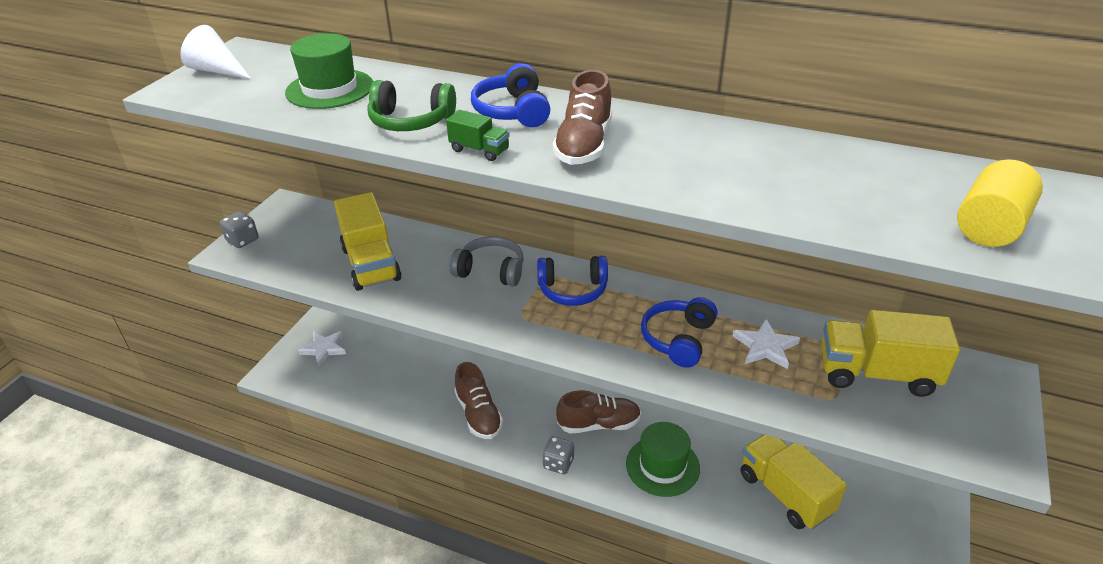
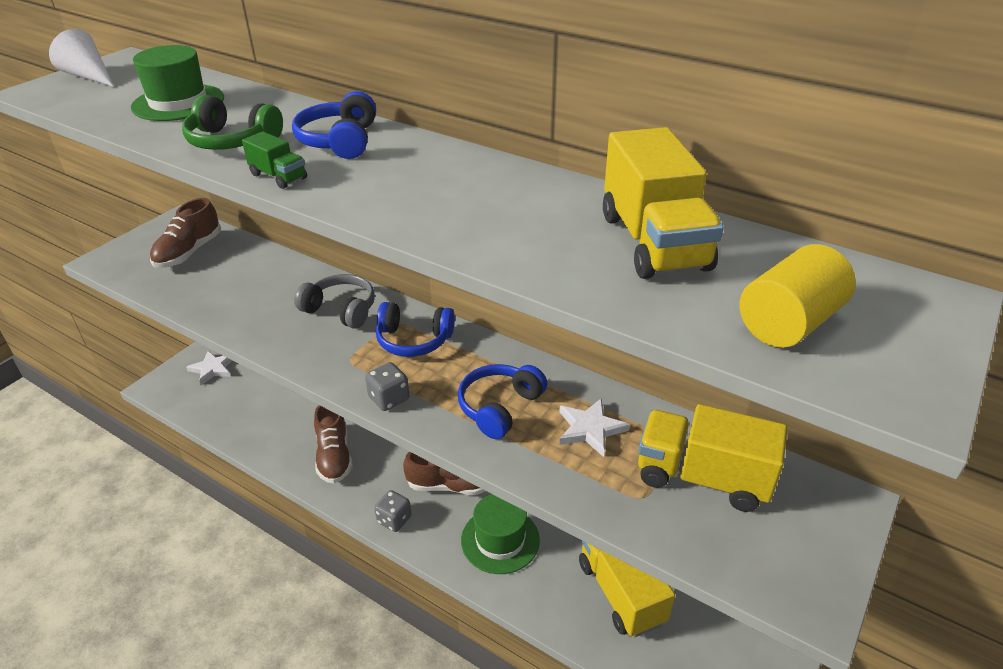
camera: 10 degrees right, 0 degrees up
(243, 240) = (122, 250): grey dice -> grey dice (389, 399)
(371, 264) = (229, 288): yellow truck -> yellow truck (654, 242)
(584, 145) = (388, 182): brown shoe -> brown shoe (189, 252)

